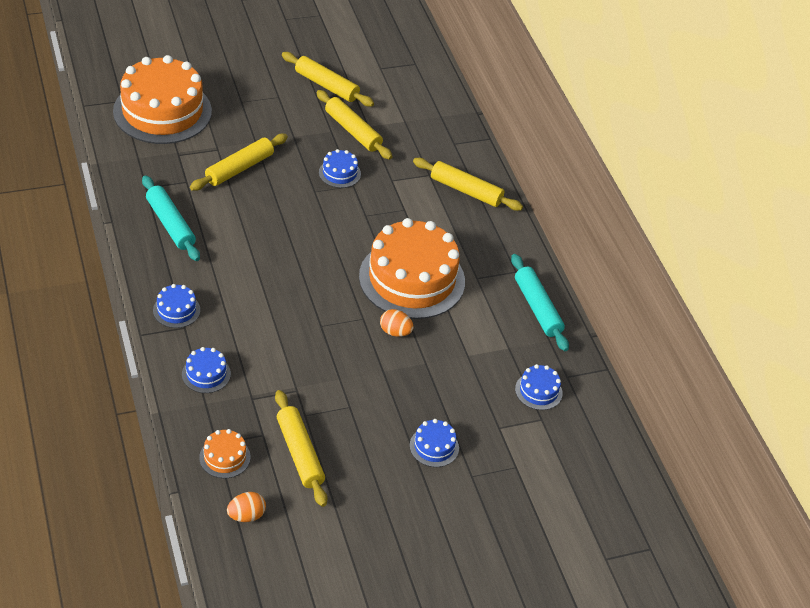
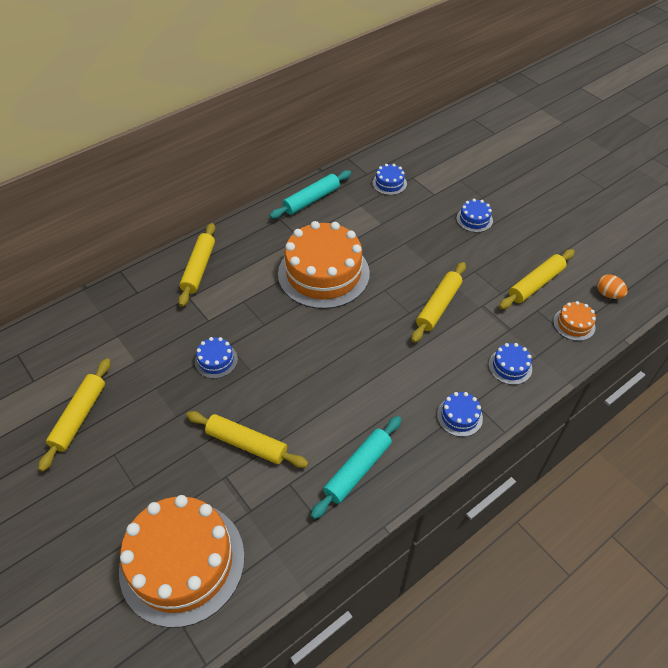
camera: 105 degrees left, 5 degrees up
(353, 131) = (148, 370): yellow rolling pin -> yellow rolling pin (438, 306)
(395, 332) = (386, 267): orange egg -> none

